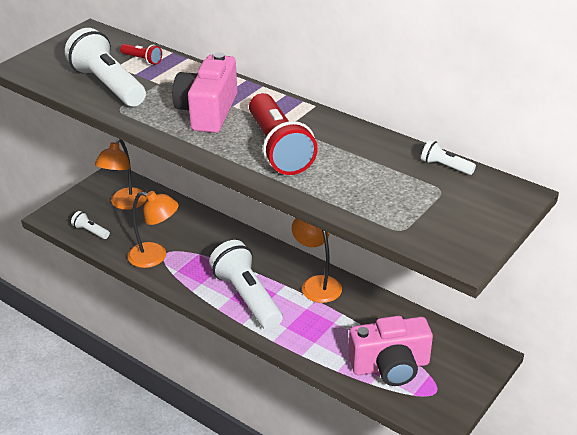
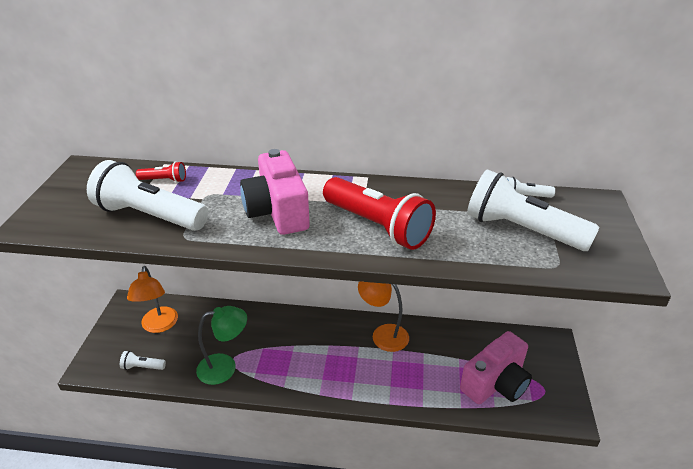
camera: 30 degrees left, 0 degrees up
(155, 257) = (225, 367): orange lamp -> green lamp
(247, 297) = (336, 371): white flashlight -> white flashlight (521, 230)

